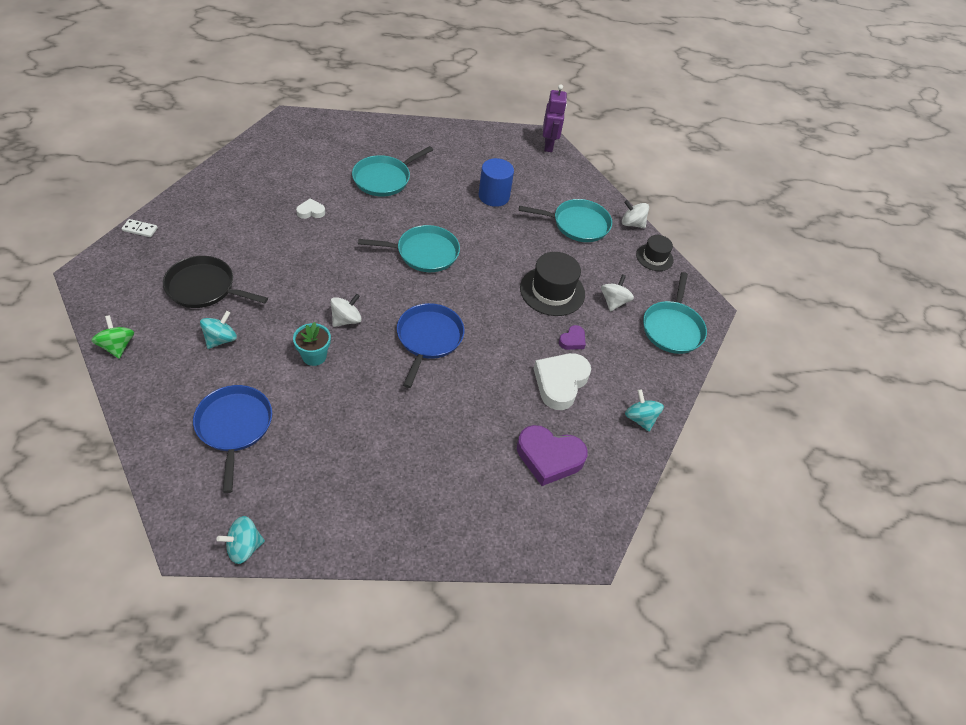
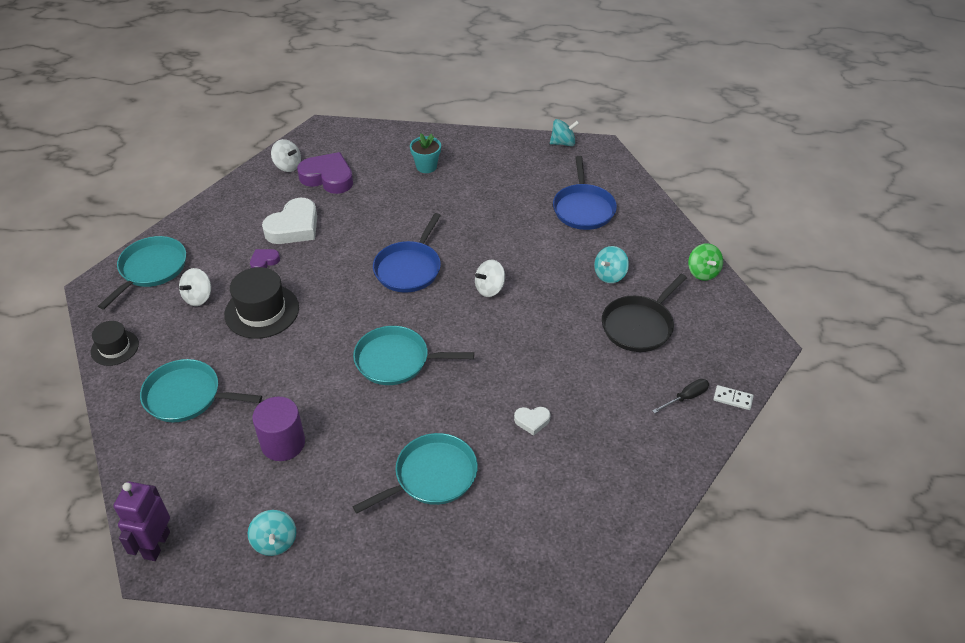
camera: 165 degrees left, 5 degrees down
(180, 229) = (686, 397): none -> black screwdriver
(204, 287) = (639, 326): black pan -> black pan turned 105 degrees clockwise
(314, 356) = (520, 257): turquoise flower pot -> turquoise flower pot (426, 166)
(494, 196) = (283, 443): blue cylinder -> purple cylinder
(632, 224) = (112, 396): white spinning top -> white spinning top (288, 166)
(640, 418) = (235, 198): turquoise spinning top -> turquoise spinning top (275, 542)

